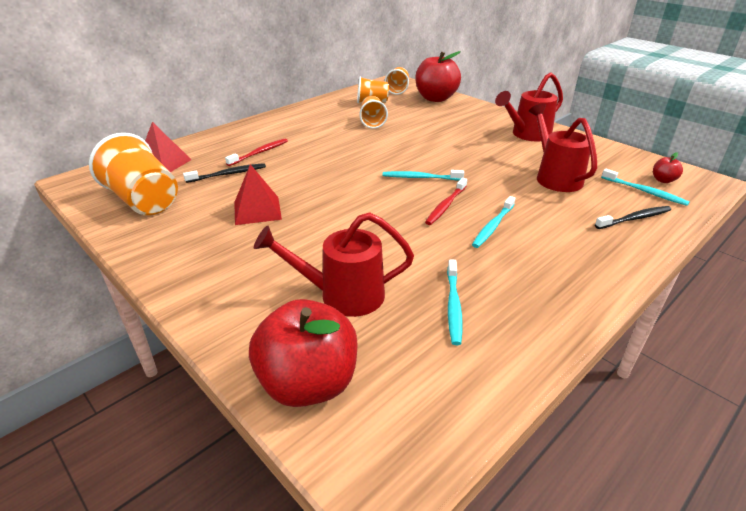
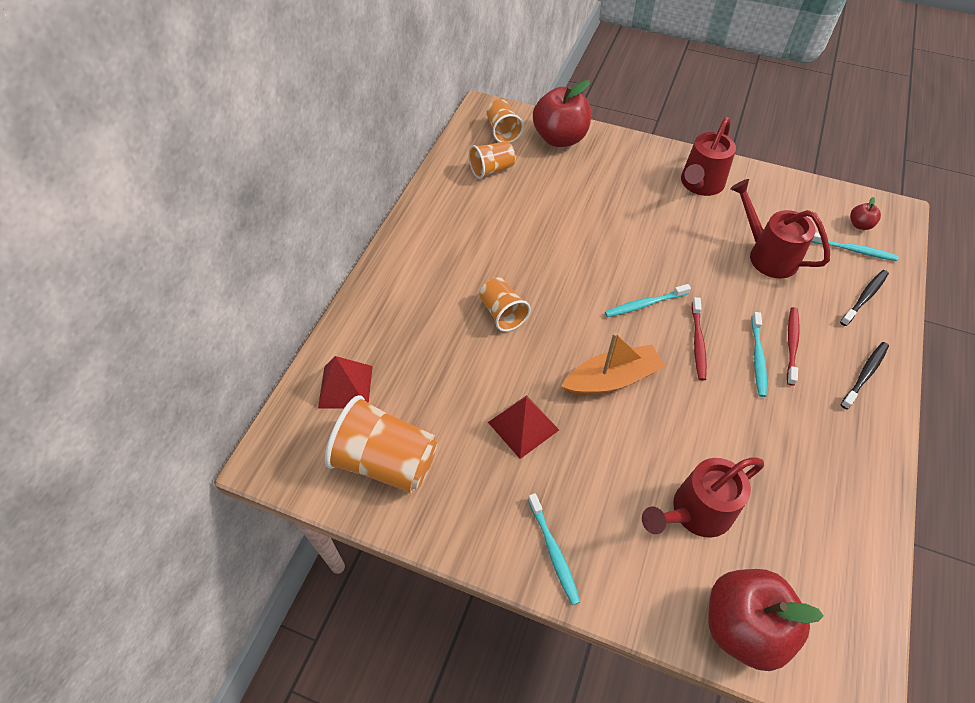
camera: 25 degrees left, 20 degrees up
(228, 174) = (440, 376): black toothbrush -> black toothbrush (865, 374)
(260, 152) = (442, 322): red toothbrush -> red toothbrush (791, 344)
(352, 206) = (612, 379): none -> orange boat
(372, 122) = (523, 214): orange cup -> orange cup (502, 313)
(453, 306) = (791, 483): turquoise toothbrush -> turquoise toothbrush (554, 552)

